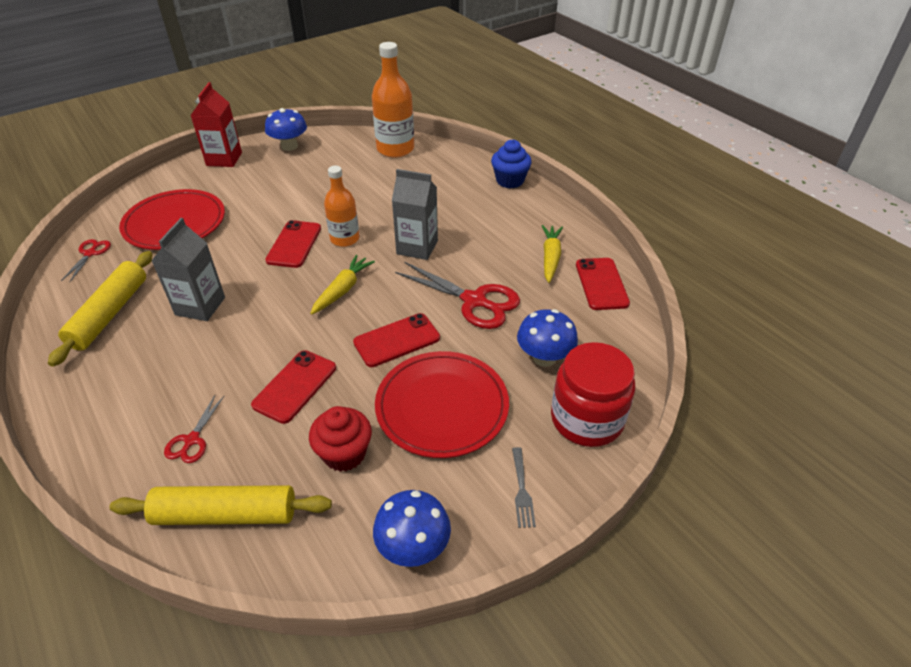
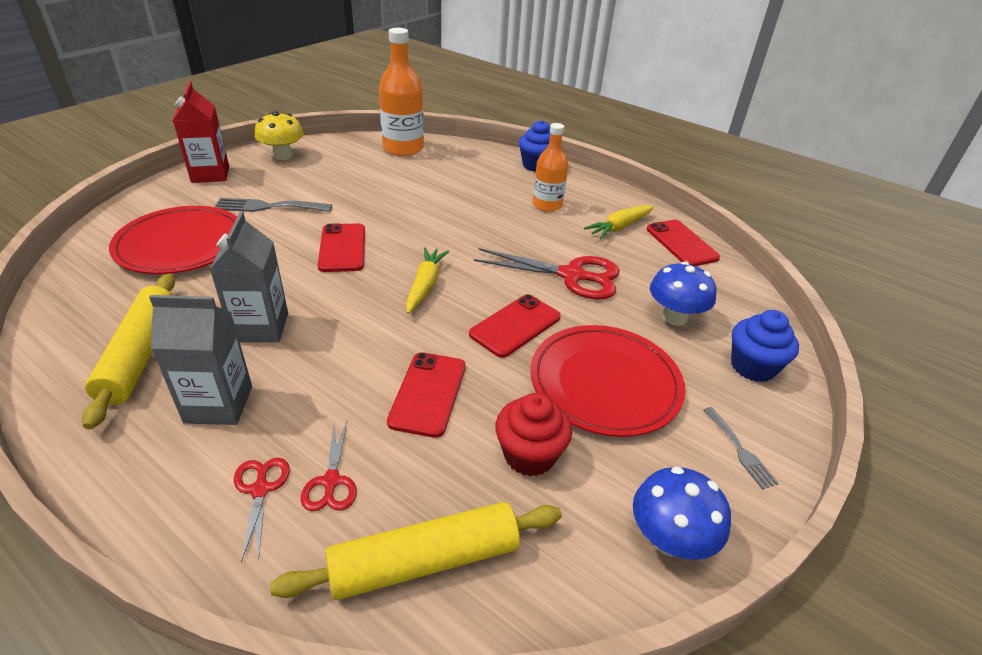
camera: 20 degrees left, 5 degrees down
(90, 253) = (78, 291): red scissors -> red scissors (260, 489)
(254, 196) = (268, 207): none -> grey fork
(289, 146) = (283, 156): blue mushroom -> yellow mushroom
(345, 239) = (398, 236): orange bottle -> orange bottle (547, 205)
(417, 247) = (481, 234): grey carton -> grey carton (219, 404)
(550, 258) = (619, 227): yellow carrot -> yellow carrot turned 120 degrees counterclockwise
(586, 419) = (752, 367): red jar -> blue cupcake

